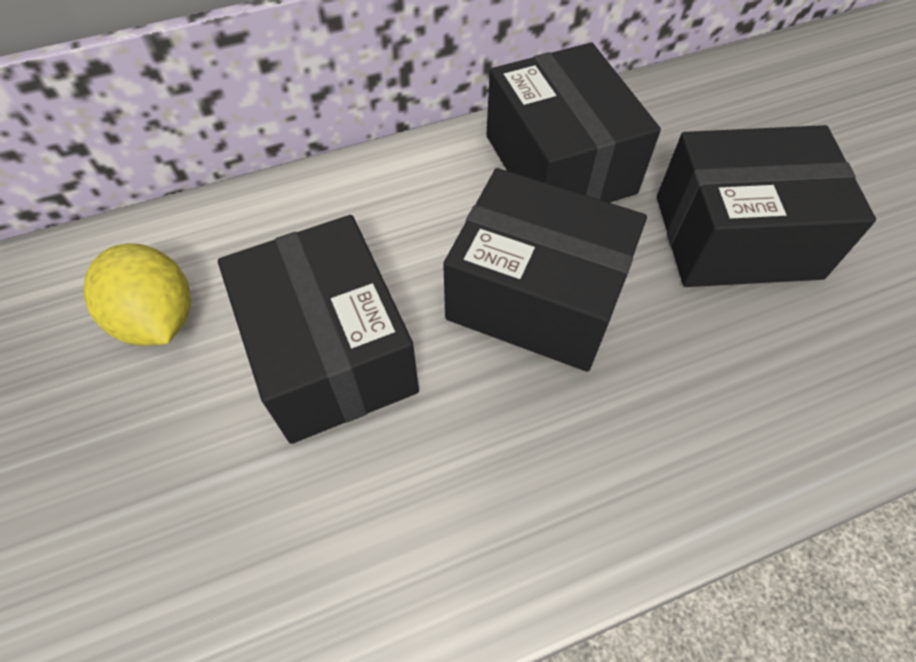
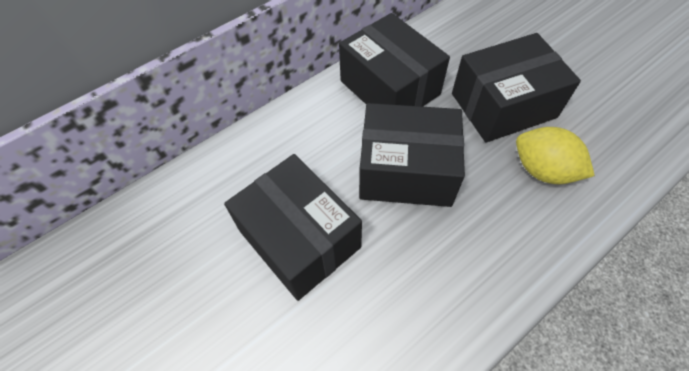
camera: 15 degrees left, 0 degrees up
(158, 319) = (183, 249): yellow lemon -> yellow lemon (543, 170)

